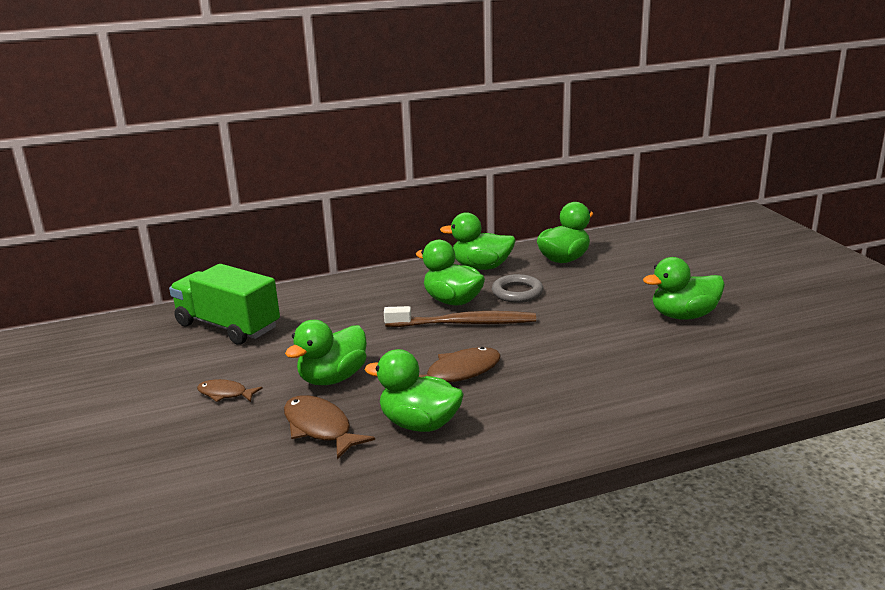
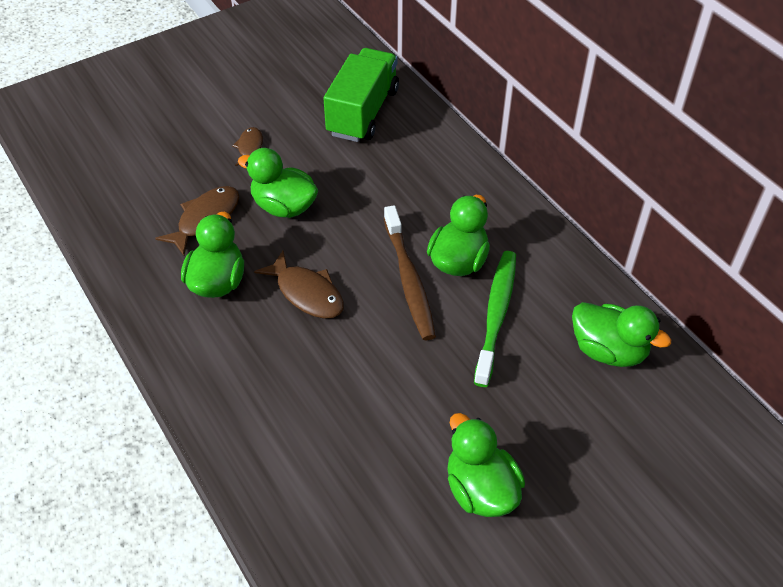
camera: 75 degrees right, 25 degrees up
(481, 267) = (555, 271): green duck -> none
(517, 292) = (496, 315): grey ring -> green toothbrush

